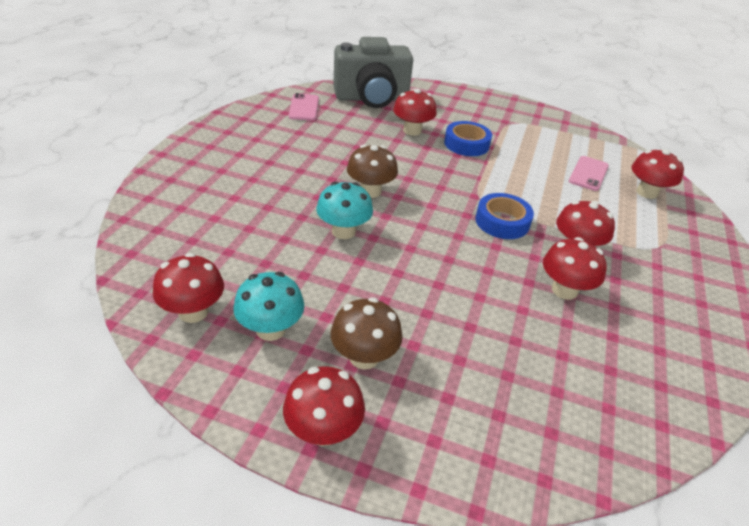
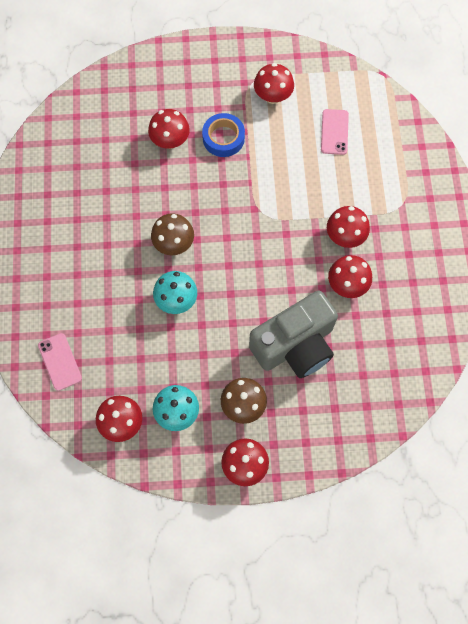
camera: 20 degrees left, 30 degrees up
(304, 107) = (60, 152): pink phone -> pink phone (60, 361)
(371, 98) = (111, 104): grey camera -> grey camera (295, 345)
(502, 222) = (285, 231): blue tape -> none
(646, 192) = (384, 136): red mushroom -> red mushroom (273, 96)

